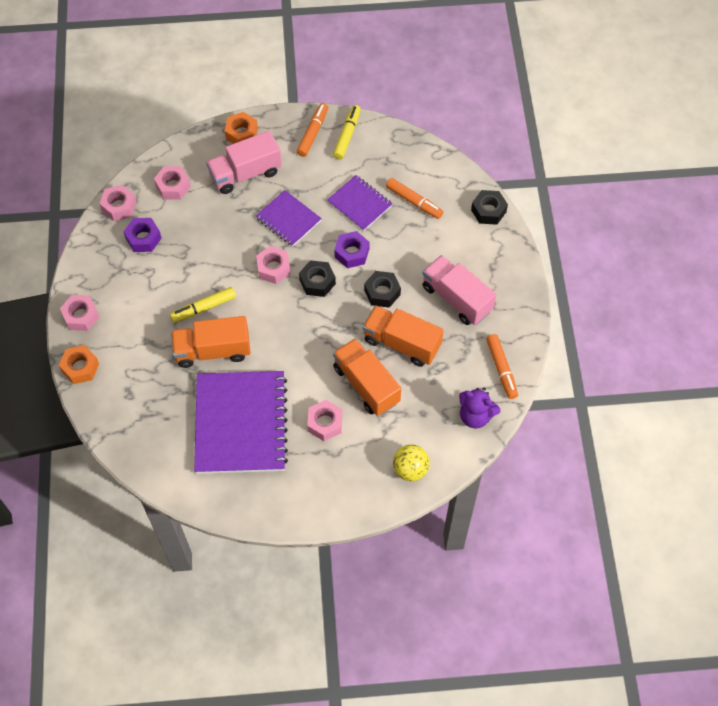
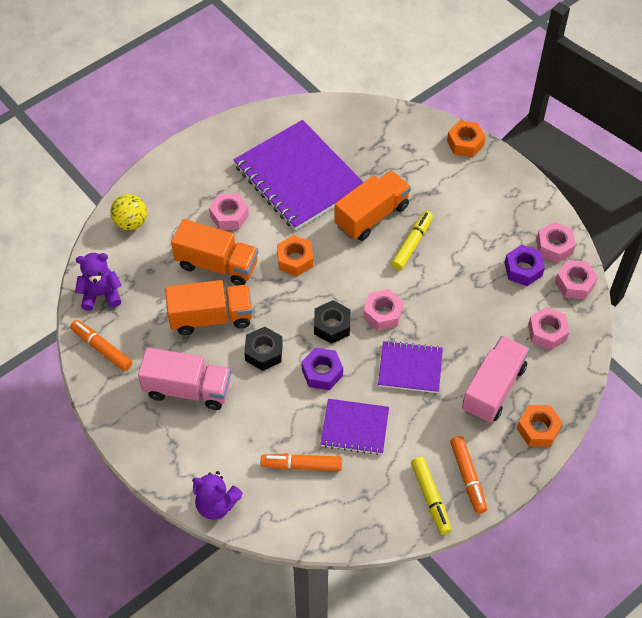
camera: 145 degrees right, 5 degrees down
(81, 316) = (506, 178): pink nut -> pink nut (554, 246)
(302, 351) = (295, 260): none -> orange nut
(488, 211) = (216, 504): black nut -> purple teddy bear

